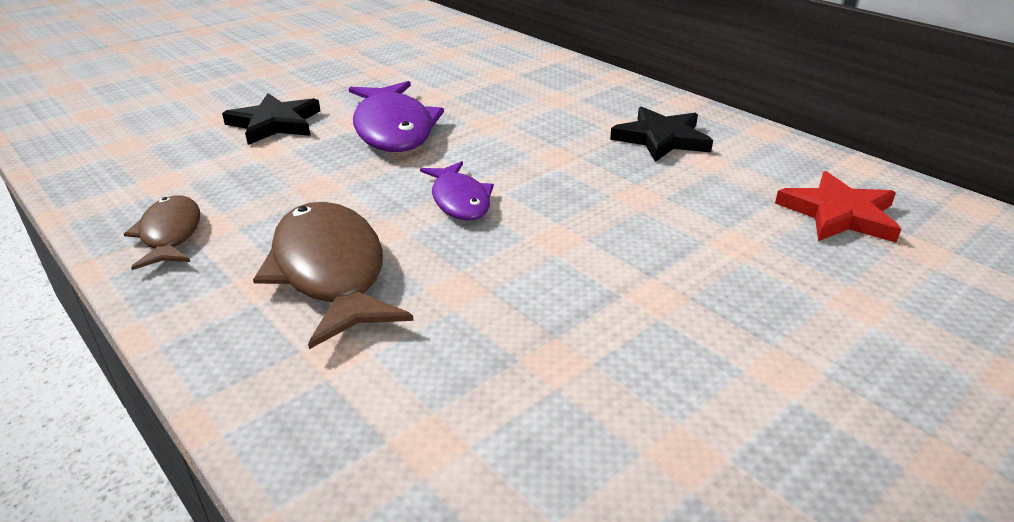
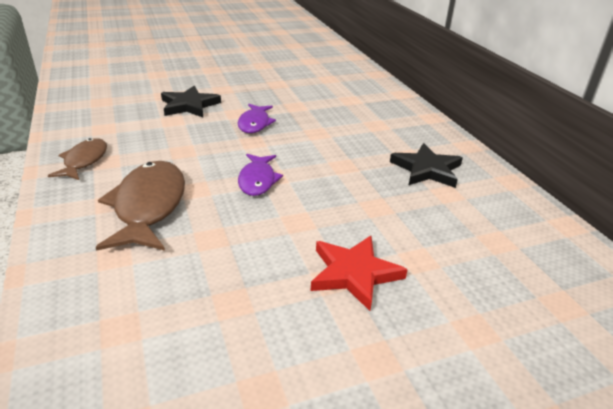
camera: 20 degrees right, 0 degrees up
(393, 129) = (254, 124): purple fish -> purple fish, size x0.59
(839, 214) = (517, 258): red star -> red star (354, 273)

